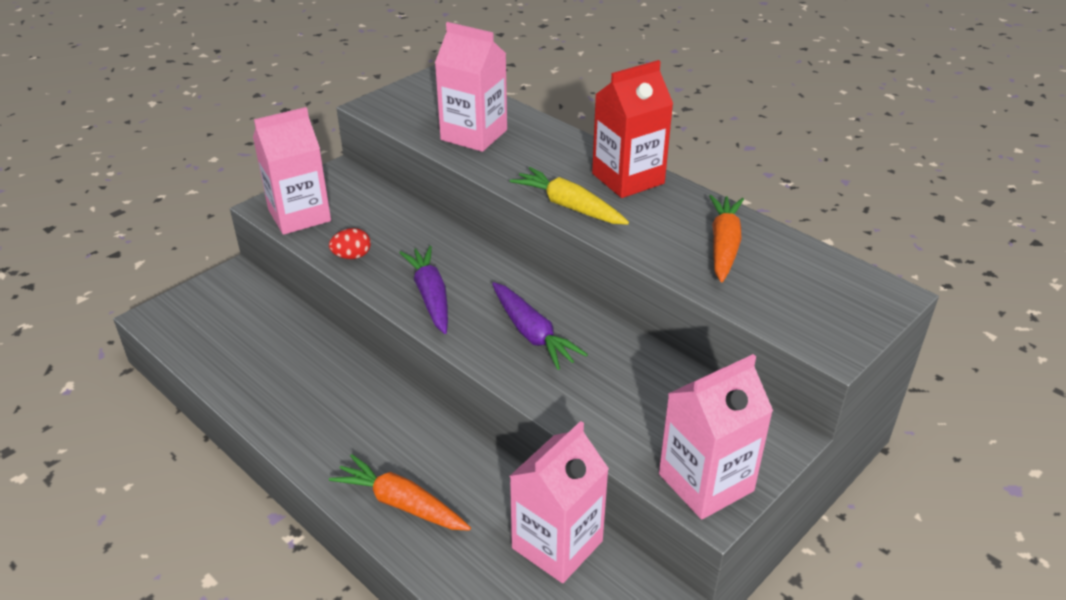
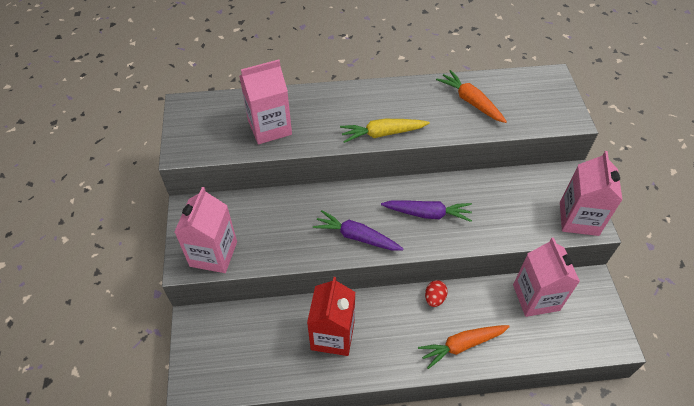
camera: 50 degrees left, 15 degrees up
(352, 256) = (283, 251): red egg -> red egg (434, 298)
(628, 179) = (381, 96): red carton -> red carton (332, 335)

